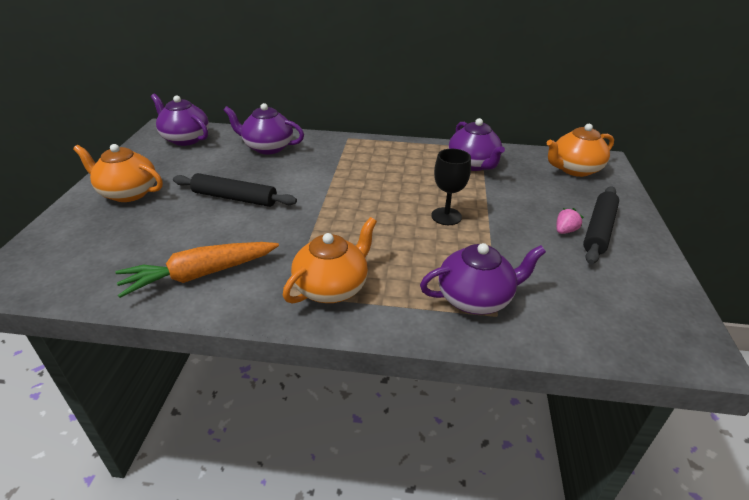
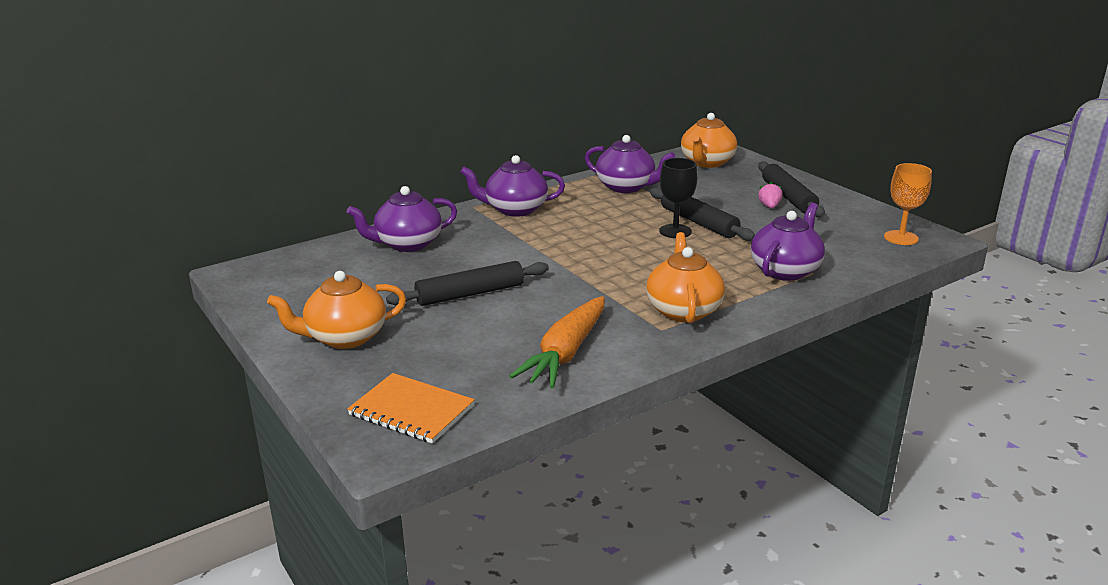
camera: 40 degrees left, 10 degrees down
(59, 262) = (411, 410): none -> orange notebook
(185, 139) = (291, 272): purple teapot -> purple teapot (515, 209)
(478, 217) = (699, 222): none -> black rolling pin
(653, 327) = (901, 238): none -> orange goblet

